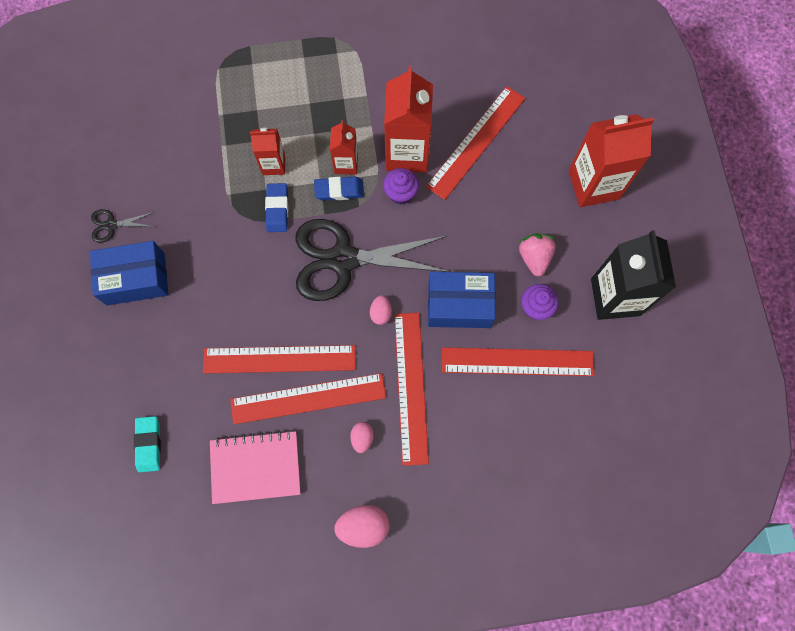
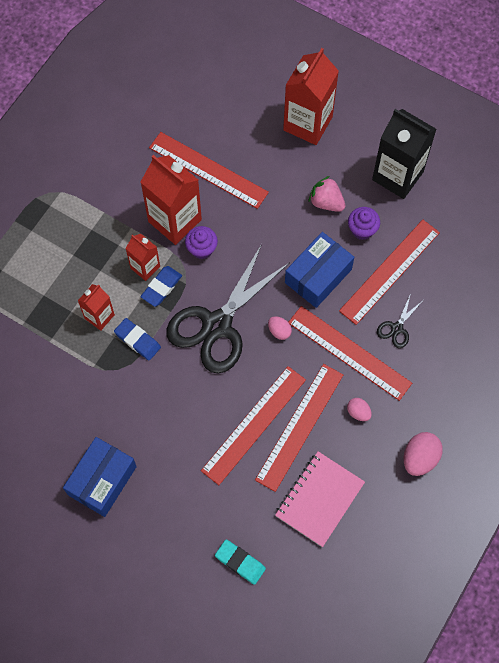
camera: 50 degrees left, 5 degrees down
(111, 225) = (41, 467): black scissors -> black scissors (396, 328)
(476, 142) = (208, 170): red ruler -> red ruler turned 45 degrees counterclockwise

